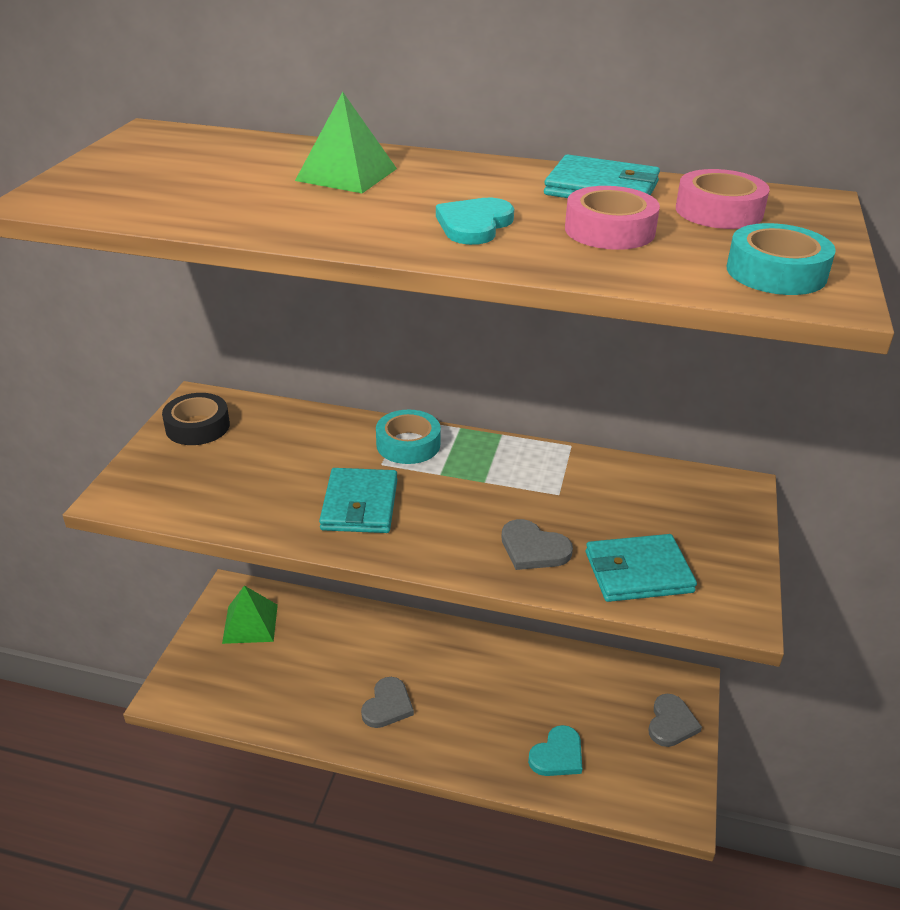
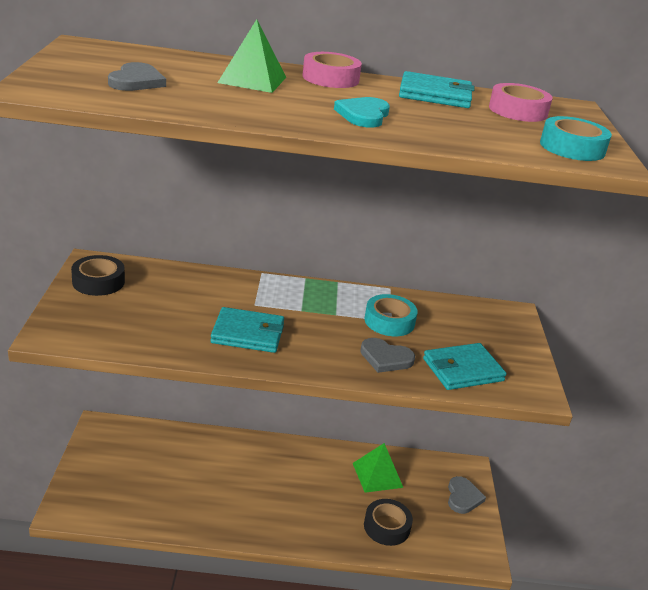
camera: 15 degrees left, 5 degrees down
(250, 623) = (122, 450): green pyramid -> green pyramid (377, 475)
(359, 505) = (248, 333): turquoise wallet -> turquoise wallet turned 75 degrees counterclockwise
(387, 705) = (249, 503): grey heart -> grey heart (136, 81)
(408, 444) = (270, 290): turquoise tape -> turquoise tape (389, 321)
(557, 755) = (386, 527): turquoise heart -> black tape
(609, 230) = (455, 120): pink tape -> pink tape (330, 78)

